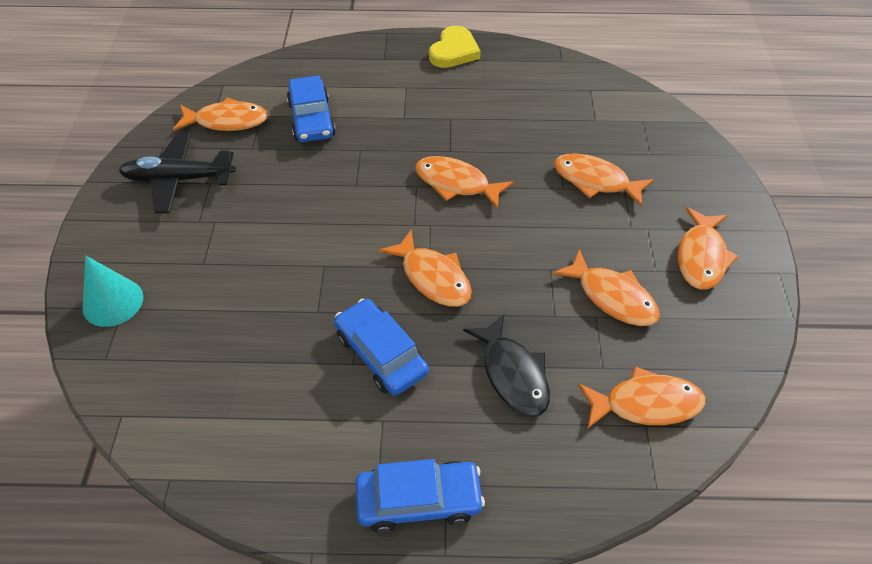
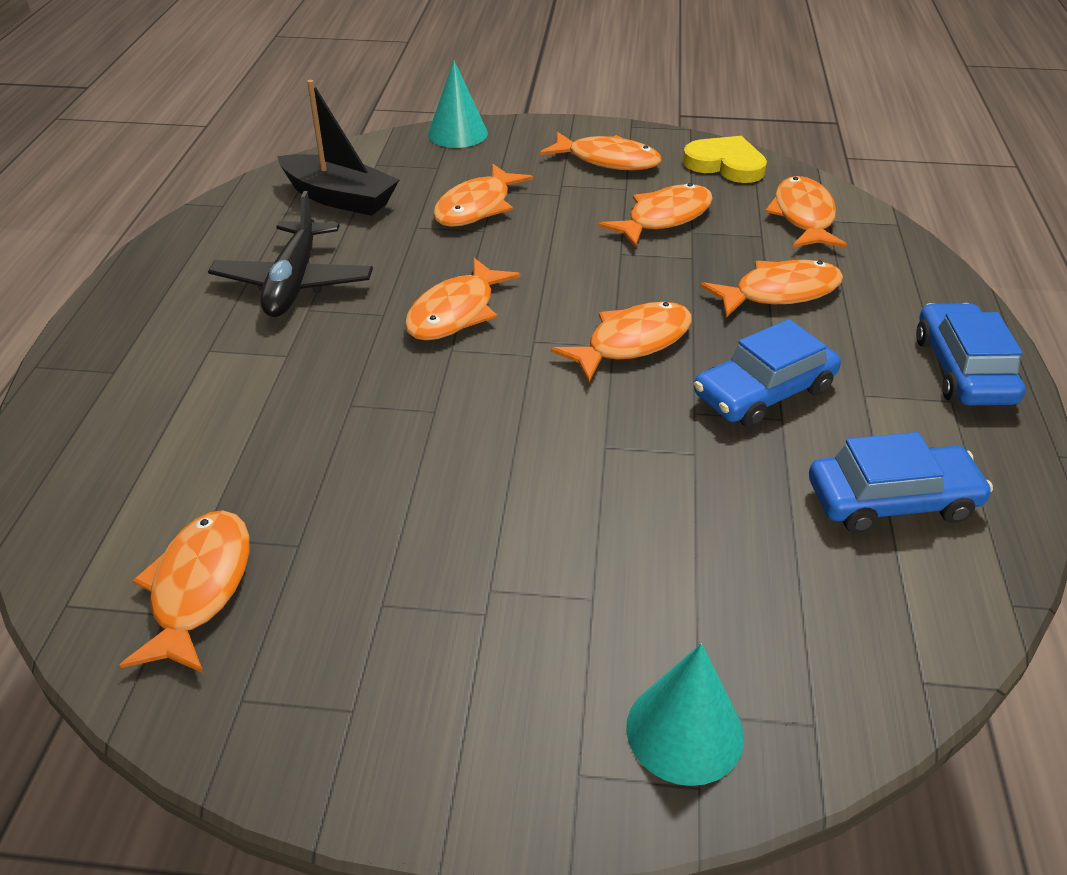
camera: 85 degrees left, 10 degrees down
(179, 179) = (358, 656): black plane -> black plane (294, 282)
(311, 119) = (246, 462): blue car -> blue car (892, 500)
(454, 51) = (140, 295): yellow heart -> yellow heart (725, 164)
(513, 374) = (780, 292): black fish -> orange fish
(586, 110) = (340, 198): none -> black boat
(710, 158) = (457, 133): none -> turquoise cone

